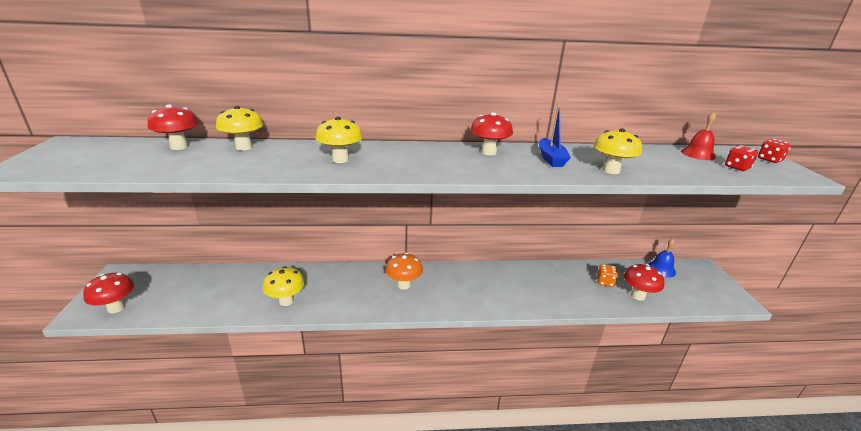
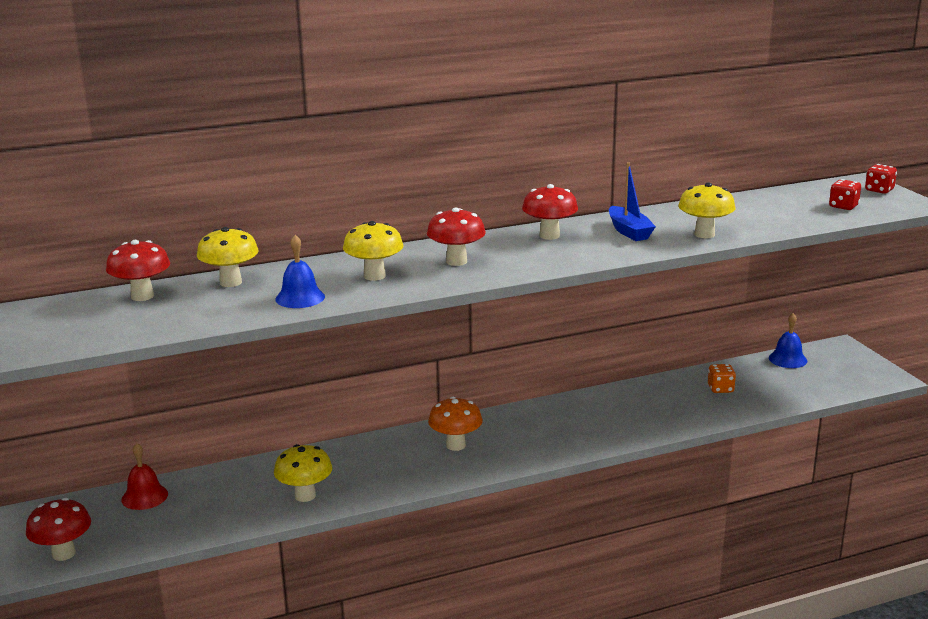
camera: 15 degrees left, 5 degrees down
(273, 166) = (300, 298): none -> blue bell
(638, 296) = (766, 396): red mushroom -> red mushroom (456, 261)
(698, 154) = (798, 196): red bell -> red bell (144, 496)

